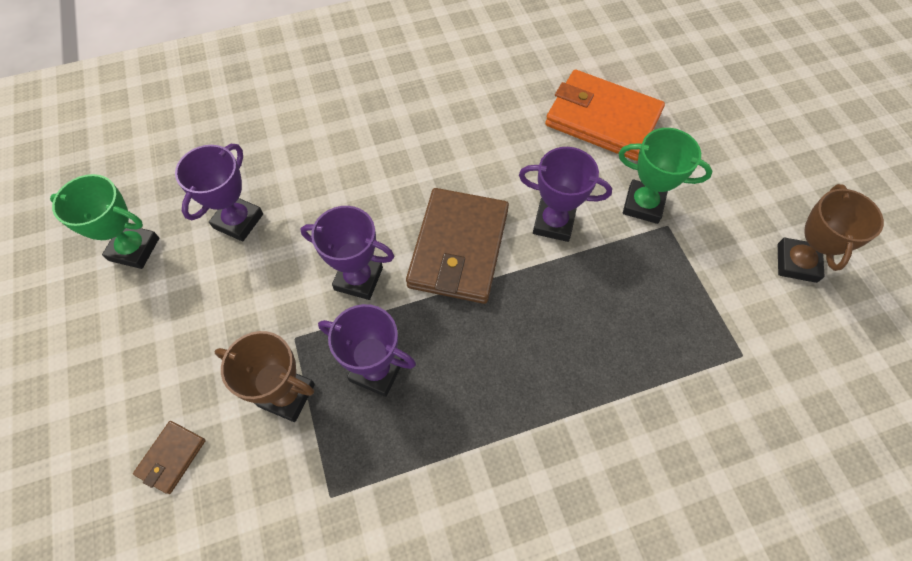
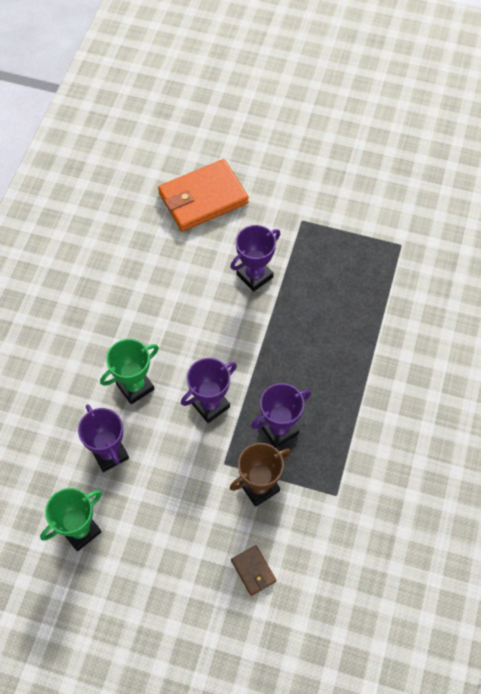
camera: 55 degrees left, 0 degrees up
(458, 248) = (232, 337): brown wallet -> none
(643, 205) = (279, 222): green trophy -> green trophy (135, 386)
(796, 263) = (370, 179): brown trophy -> none

